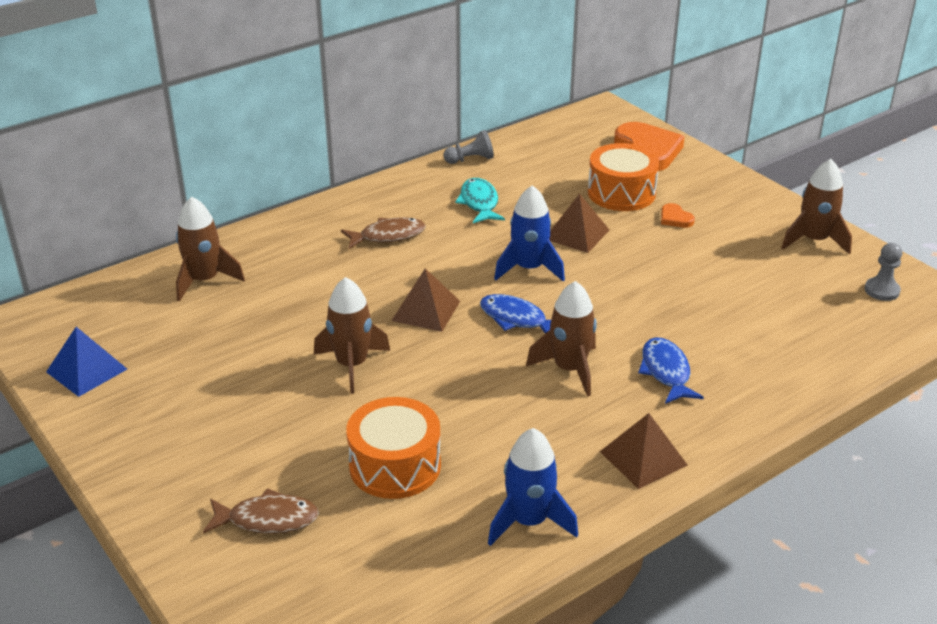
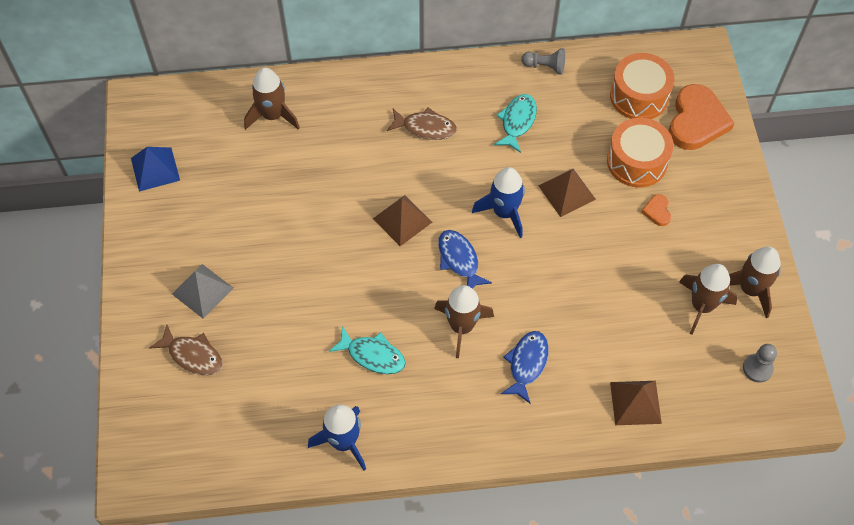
camera: 30 degrees right, 25 degrees up
(233, 454) = (202, 291): none -> grey pyramid
(352, 365) = (320, 248): brown rocket -> brown rocket (702, 306)
(395, 465) = (292, 352): orange drum -> orange drum (639, 96)
(493, 430) = (372, 355): none -> turquoise fish
(643, 458) = (452, 431): brown pyramid -> brown pyramid (635, 402)

